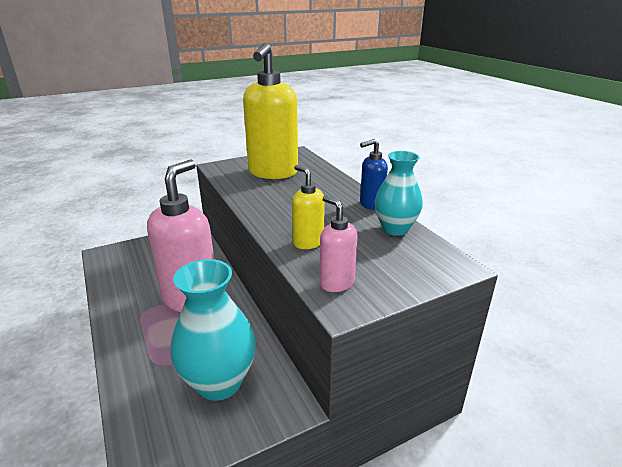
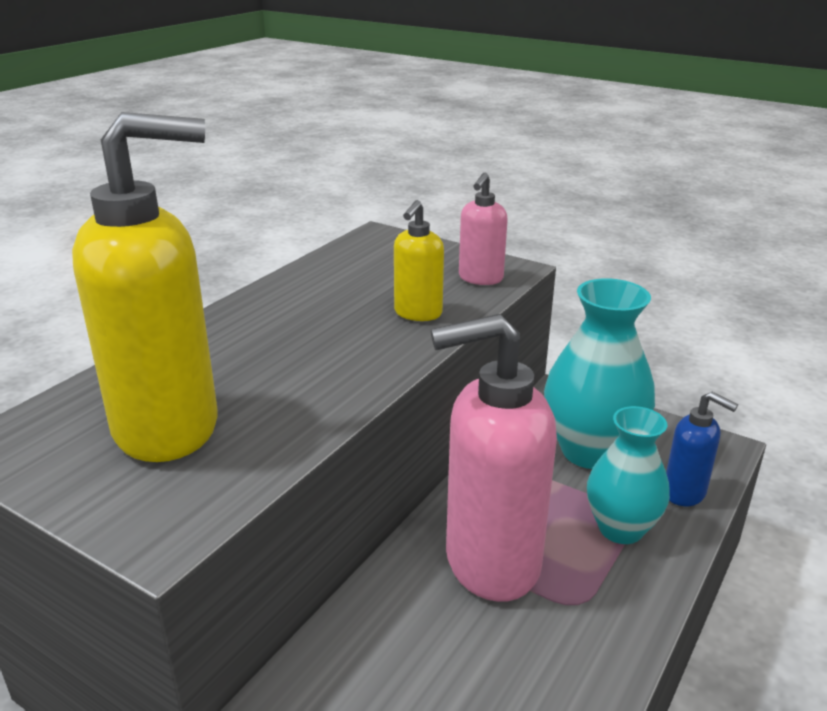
camera: 120 degrees left, 0 degrees up
(371, 205) = (259, 298): blue soap dispenser -> blue soap dispenser (685, 493)
(395, 229) = (323, 271): turquoise vase -> turquoise vase (620, 529)

